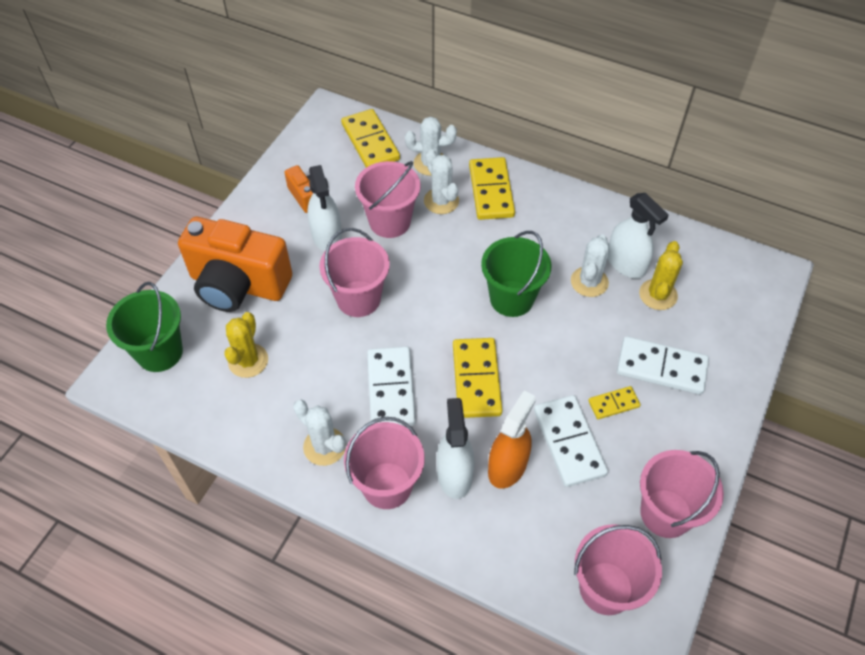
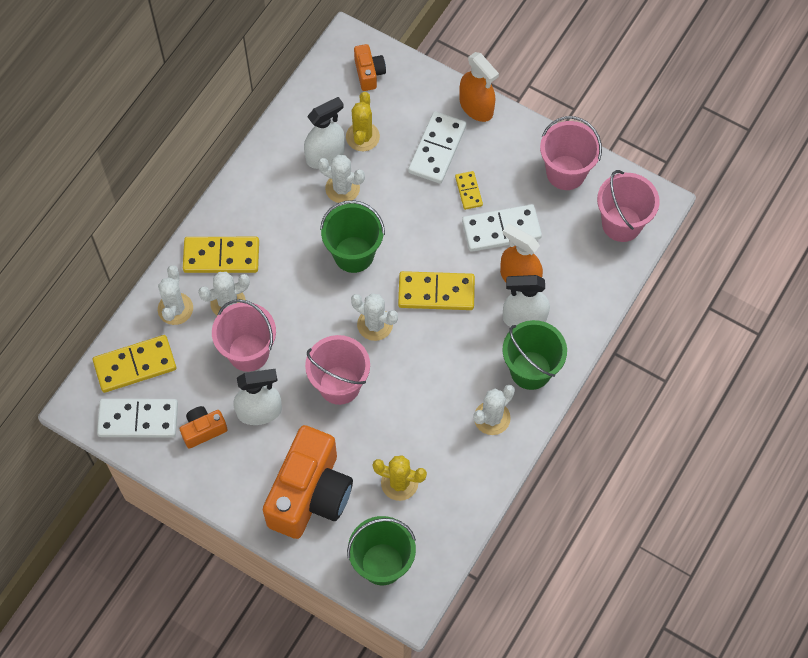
camera: 85 degrees left, 10 degrees up
(387, 485) = (530, 370): pink bucket -> green bucket
(390, 389) = (440, 362): white domino -> white domino (138, 420)
(430, 324) = (375, 324): none -> white cactus
(658, 295) = (362, 137): yellow cactus -> yellow cactus turned 75 degrees clockwise
(731, 405) = (476, 107): none -> orange spray bottle
(741, 294) = (369, 73): none -> orange camera

